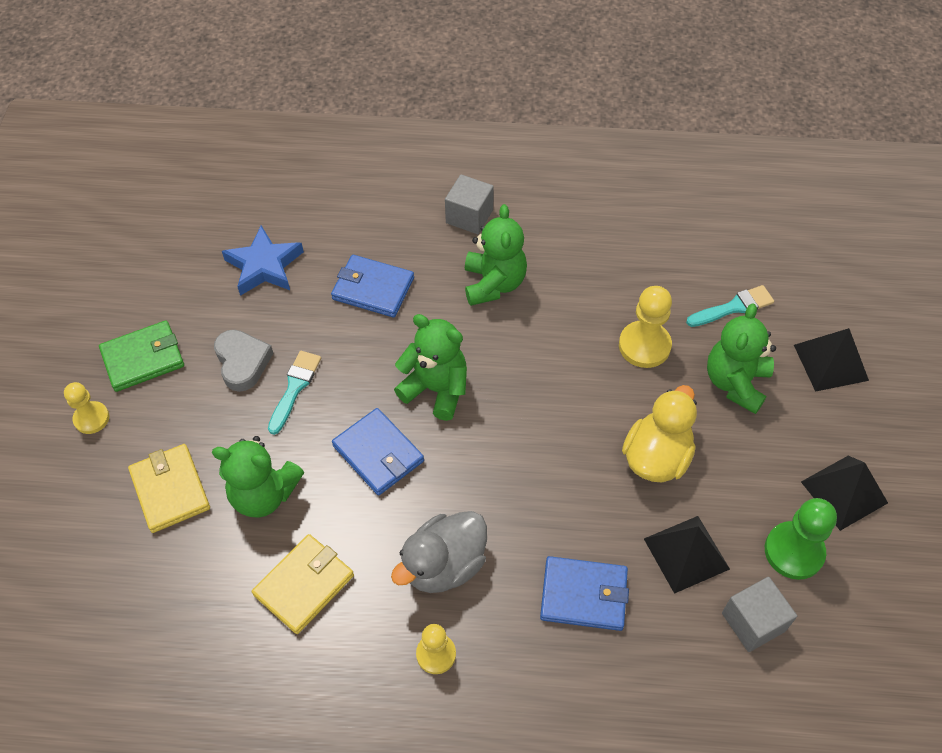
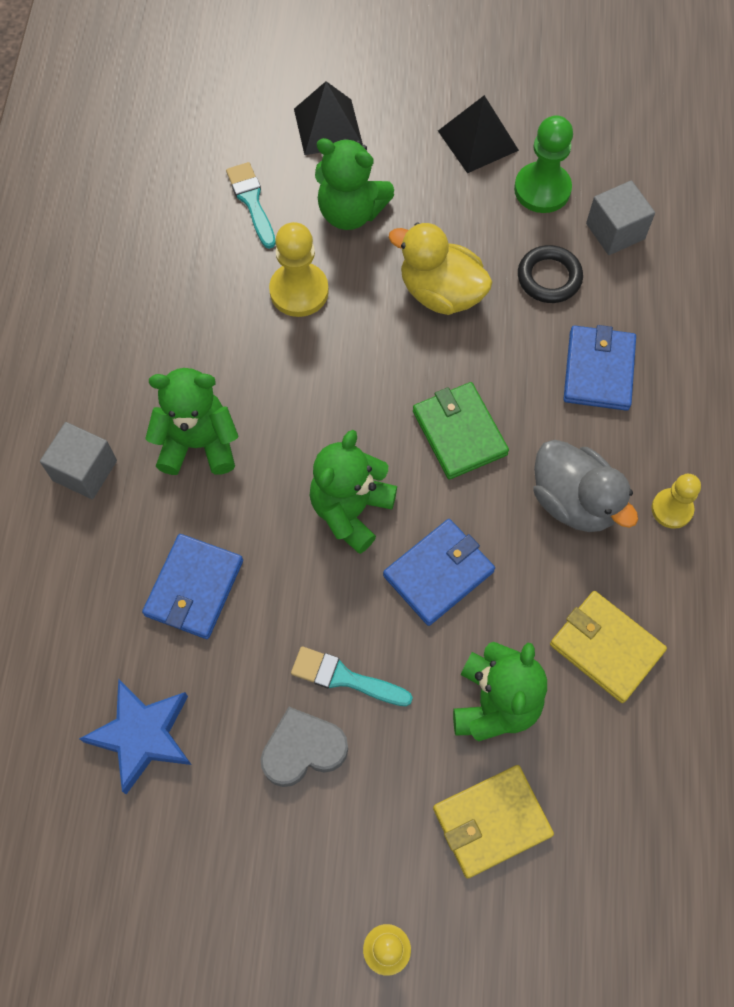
camera: 90 degrees left, 10 degrees up
(143, 358) = (290, 890): green wallet -> green wallet (459, 432)
(686, 554) = (549, 277): black pyramid -> black ring

